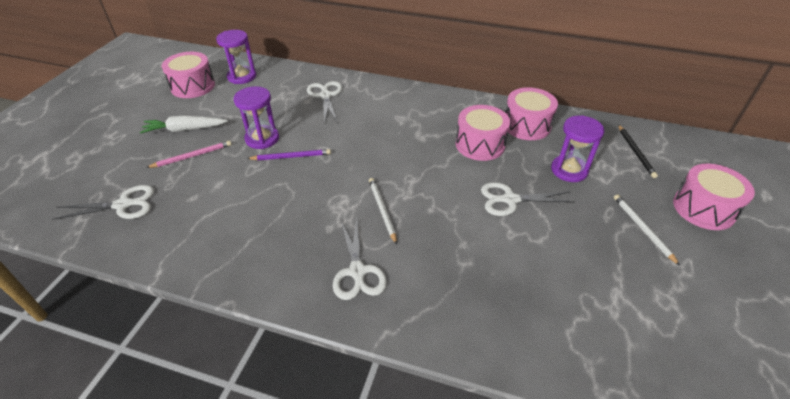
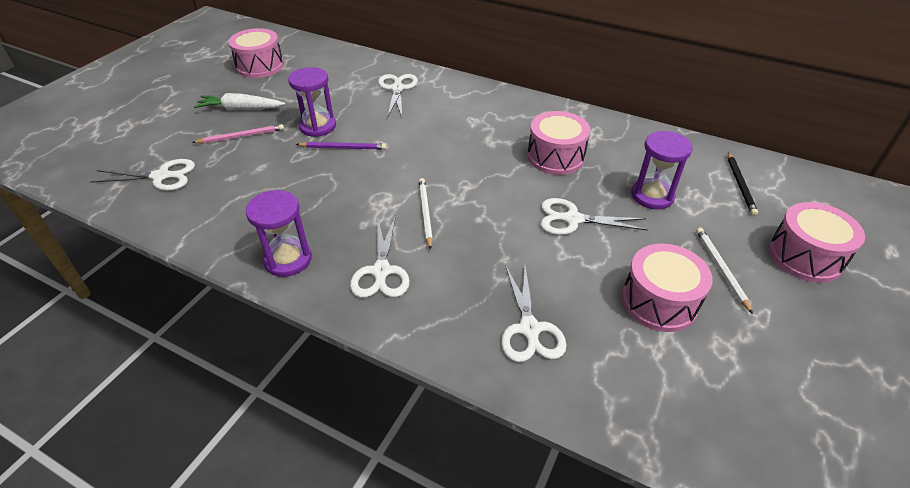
camera: 10 degrees right, 0 degrees up
(242, 76) = (313, 61): purple hourglass -> purple hourglass (288, 259)
(503, 308) = (530, 329): none -> white scissors
(526, 125) = (616, 142): pink drum -> pink drum (659, 302)

